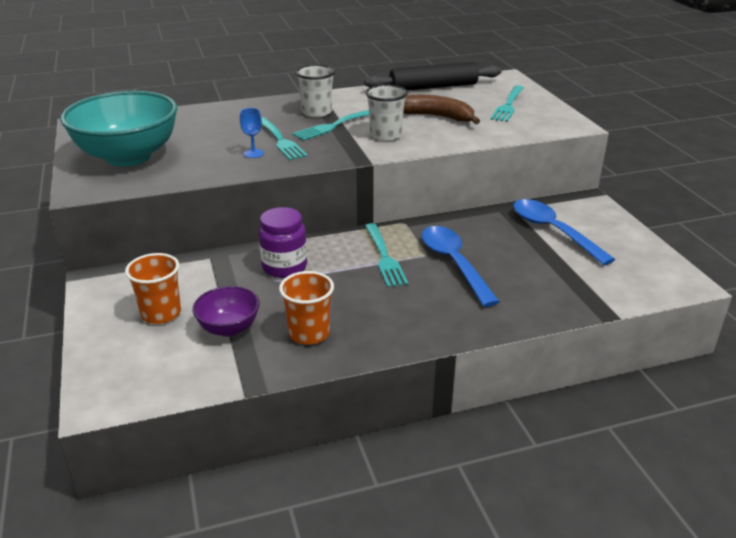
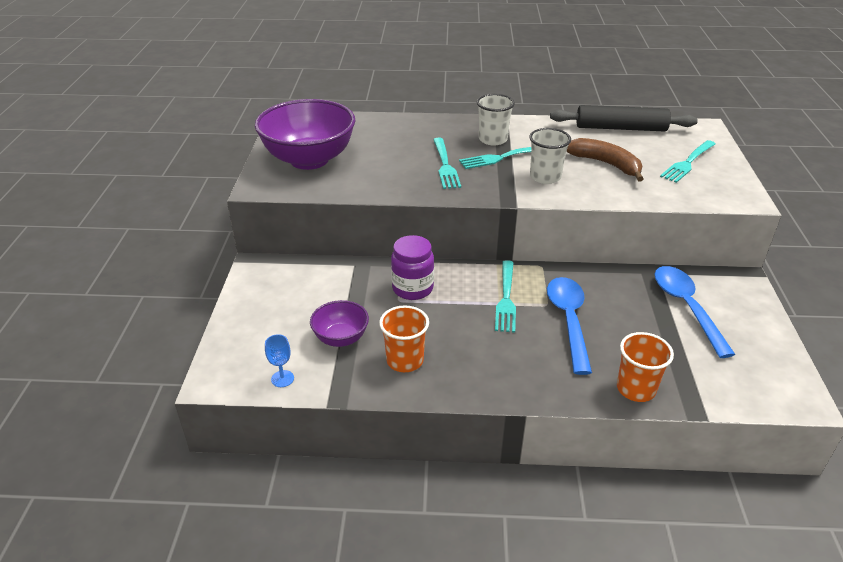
camera: 20 degrees right, 5 degrees up
(128, 157) = (309, 160): turquoise bowl -> purple bowl
(161, 313) = (293, 310): orange cup -> orange cup (636, 389)
(253, 153) = (415, 175): blue goblet -> blue goblet (282, 379)

